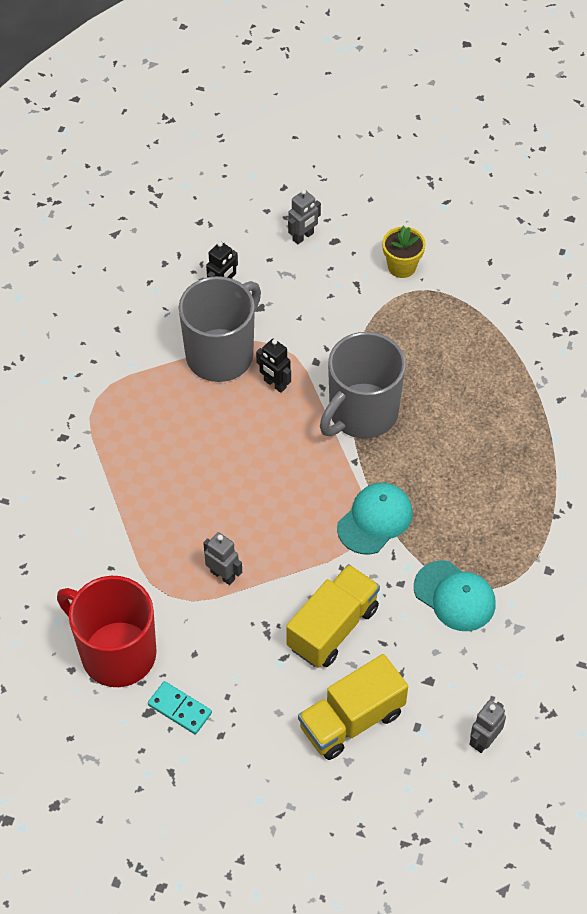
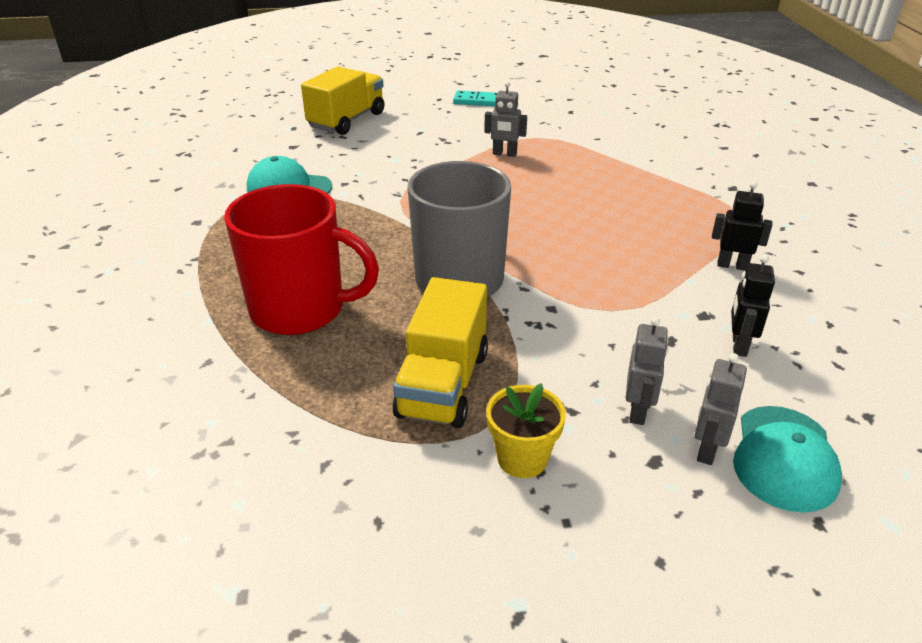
camera: 155 degrees right, 20 degrees down
(116, 653) = (547, 110): red mug -> red mug (300, 310)
(221, 354) = (664, 283): grey mug -> none
(274, 384) = (579, 275): black robot -> black robot (732, 265)
(333, 627) = (390, 151): yellow truck -> yellow truck (443, 384)
(375, 520) = (392, 211): turquoise cap -> turquoise cap (784, 458)
(484, 740) = (236, 133): grey robot -> grey robot (638, 411)

